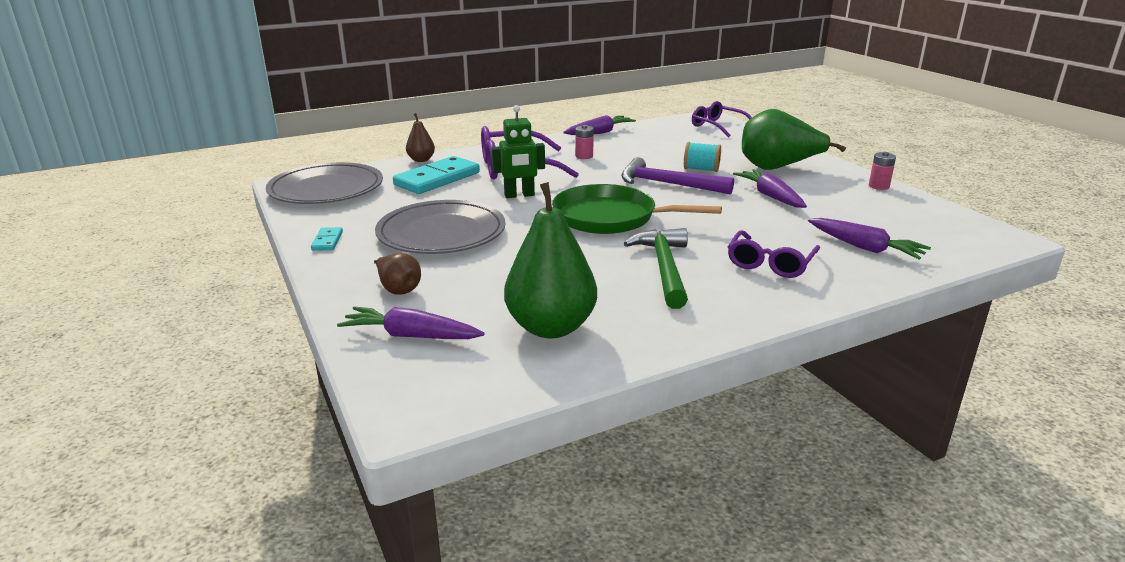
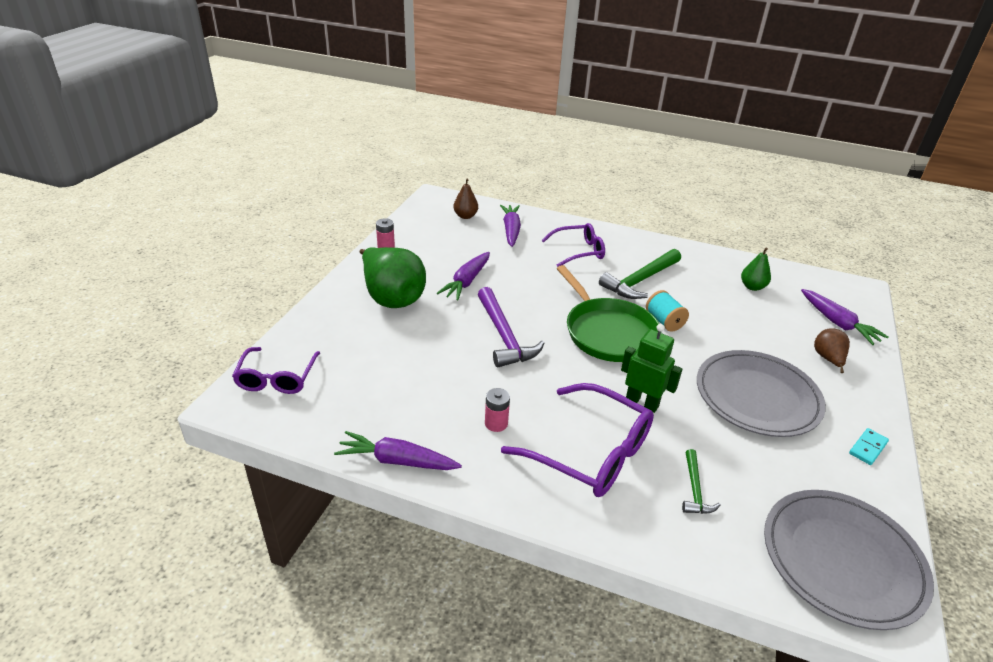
camera: 135 degrees left, 10 degrees up
(421, 160) = (678, 556): brown pear -> brown pear (465, 216)
(437, 179) = (694, 489): turquoise domino -> green hammer
(551, 327) = (752, 287): green pear -> green pear, size x0.50
(701, 169) = (444, 333): turquoise spool -> turquoise spool (664, 321)

